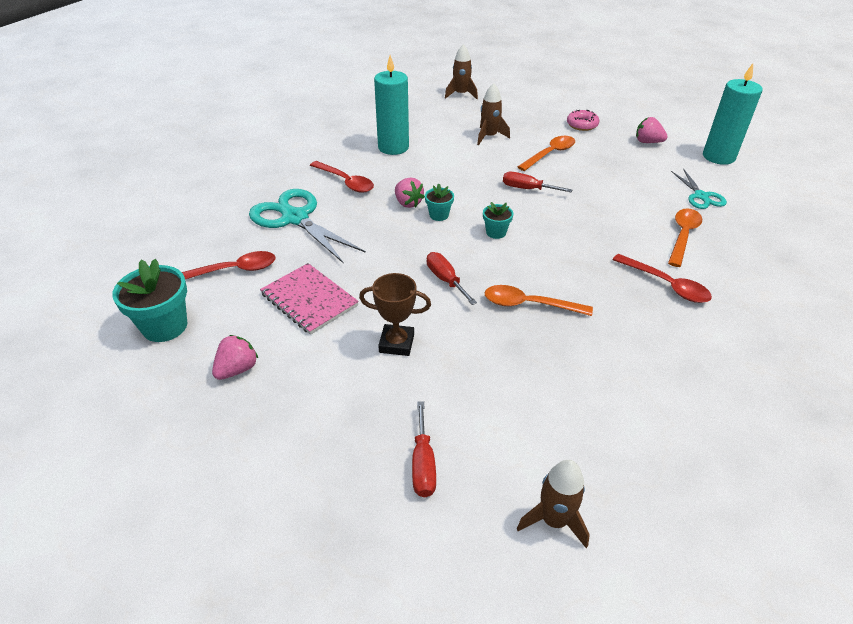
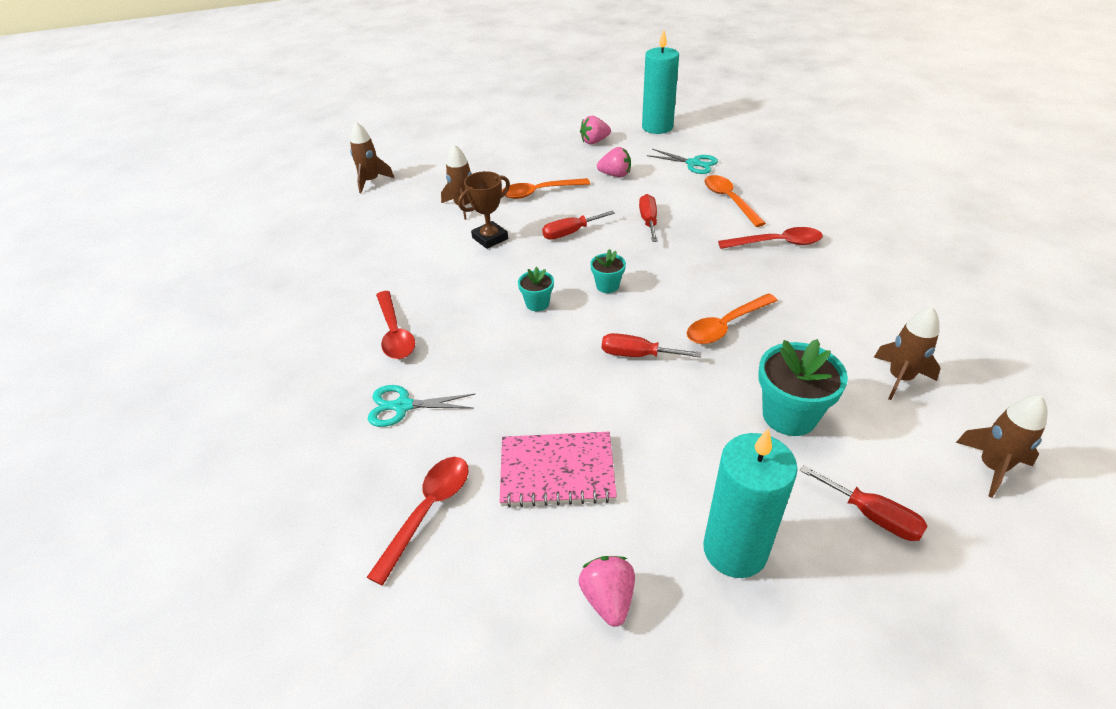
camera: 45 degrees left, 0 degrees up
(165, 326) = (455, 637): turquoise flower pot -> turquoise flower pot (789, 415)
(295, 218) = (403, 406): turquoise scissors -> turquoise scissors, size x0.55
(346, 182) = (395, 333): red spoon -> red spoon turned 75 degrees clockwise
(393, 147) = (387, 269): turquoise candle -> turquoise candle (735, 550)
(396, 343) = (693, 440): brown trophy -> brown trophy (490, 238)
(408, 203) = (492, 312): pink strawberry -> pink strawberry (615, 175)
(550, 154) = (539, 192): orange spoon -> orange spoon turned 105 degrees counterclockwise
(582, 125) = (524, 154): pink donut -> none
(593, 213) = (648, 221): none -> red screwdriver
(593, 423) = (899, 378): none -> brown rocket

